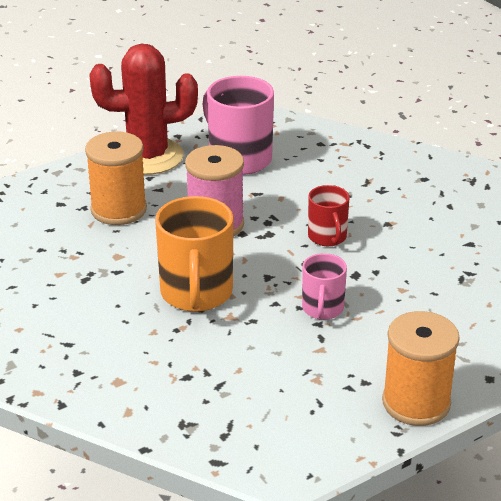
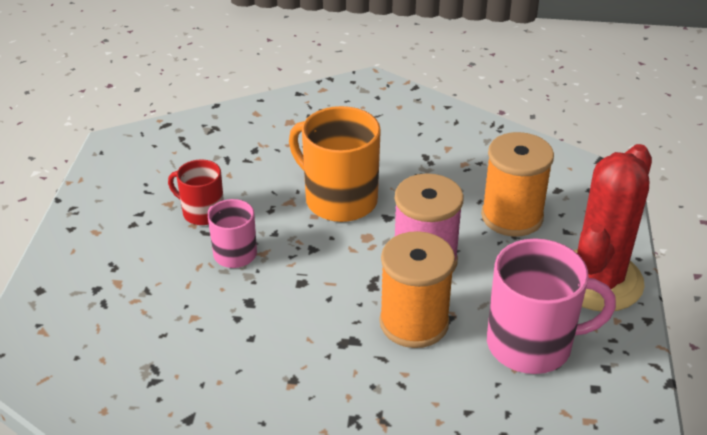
camera: 130 degrees right, 5 degrees up
(327, 237) = (322, 320): red mug -> red mug (202, 212)
(416, 403) = (79, 234): orange spool -> orange spool (414, 323)

